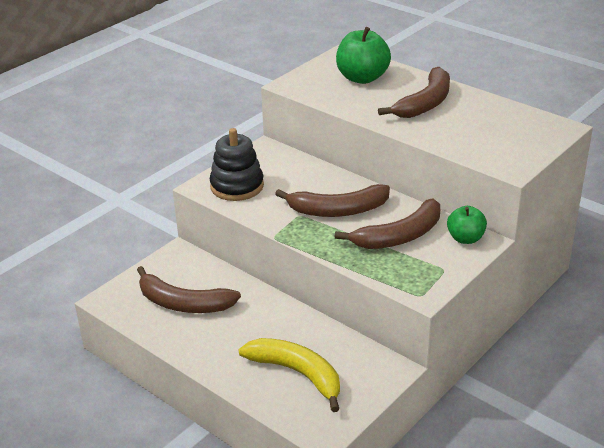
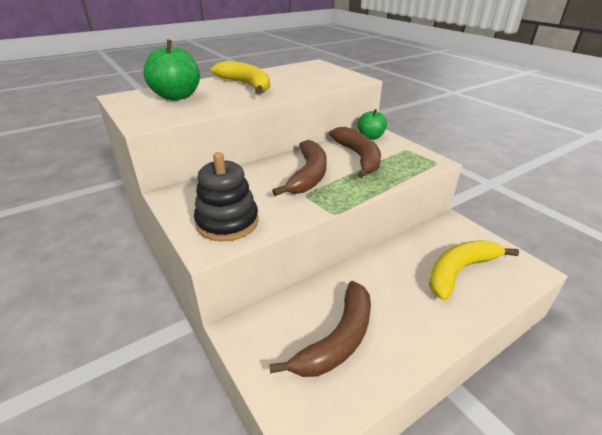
camera: 75 degrees left, 0 degrees up
(425, 103) = (246, 85): brown banana -> yellow banana

